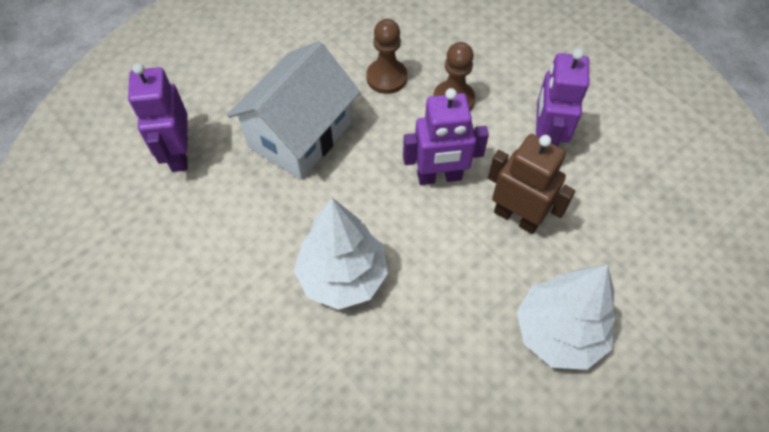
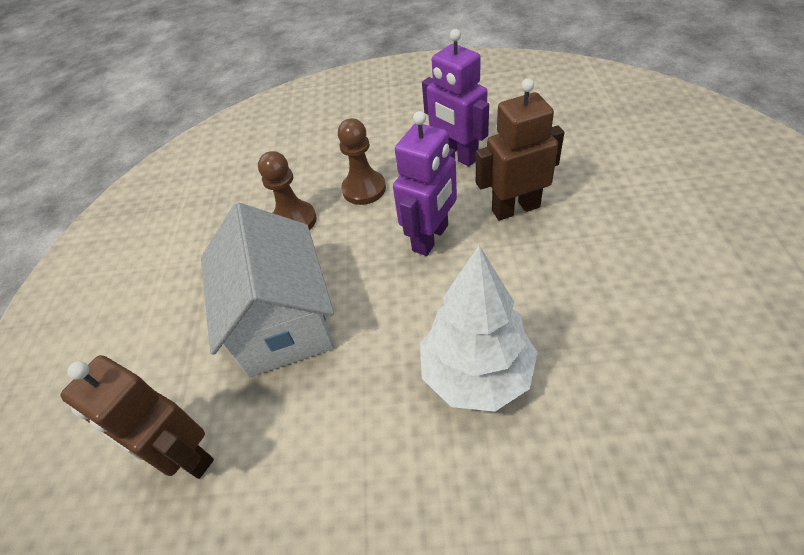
camera: 45 degrees left, 10 degrees down
(179, 154) = (185, 456): purple robot -> brown robot
(558, 332) = (649, 239): white tree -> none

